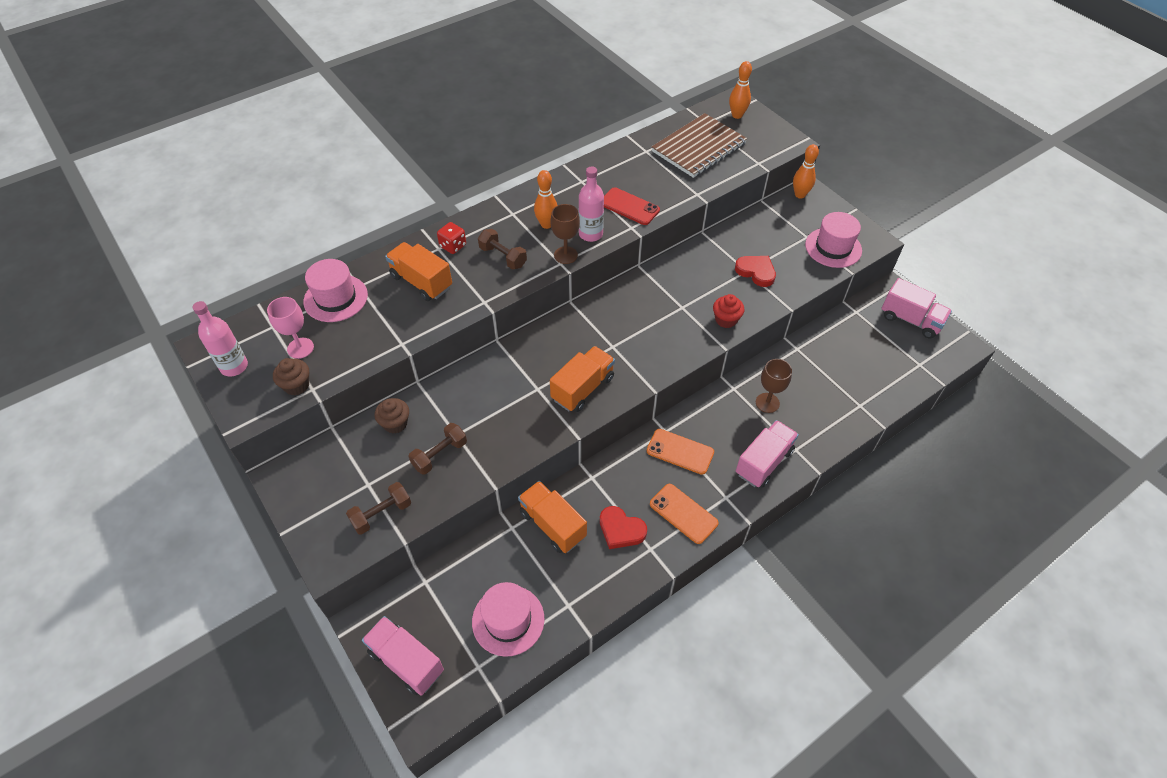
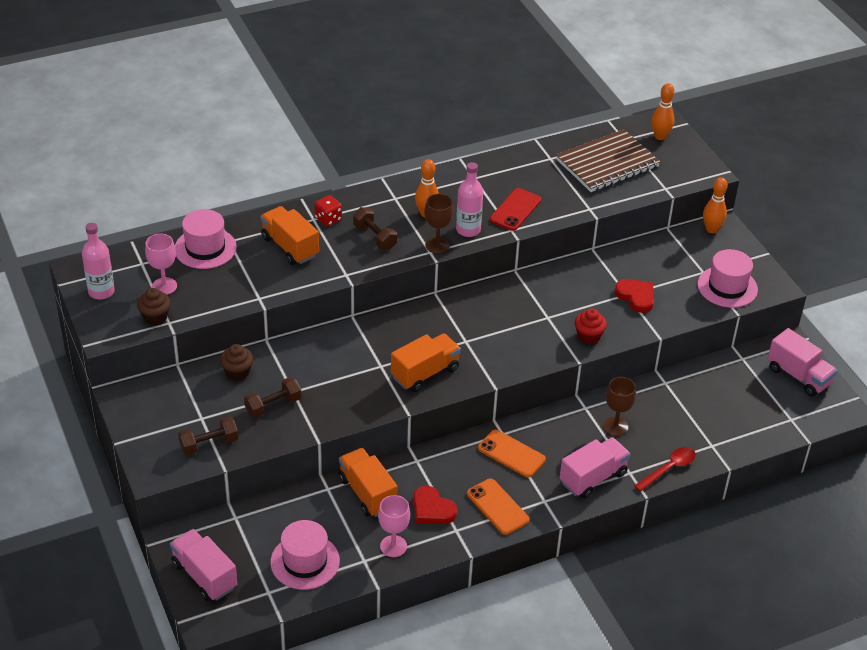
camera: 10 degrees right, 10 degrees down
(593, 581) = (393, 546): none -> pink goblet
(629, 206) = (515, 210): red phone -> red phone turned 75 degrees clockwise
(830, 437) = (669, 468): none -> red spoon

